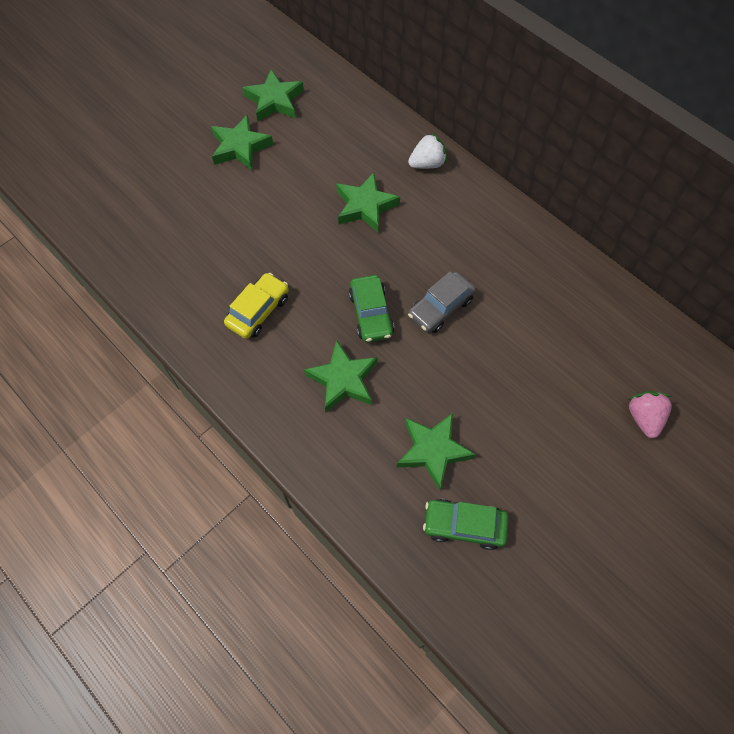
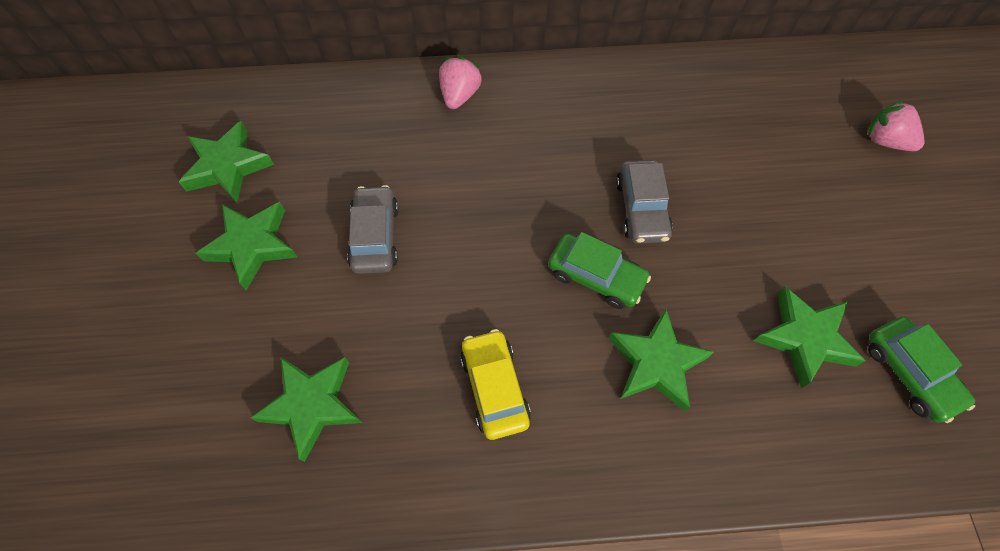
camera: 50 degrees left, 0 degrees up
(296, 194) = (375, 236): none -> grey car
(365, 206) = (457, 184): green star -> green star (312, 405)
(427, 164) = (459, 95): white strawberry -> pink strawberry
(464, 526) = (910, 373): green car -> green car turned 75 degrees counterclockwise

